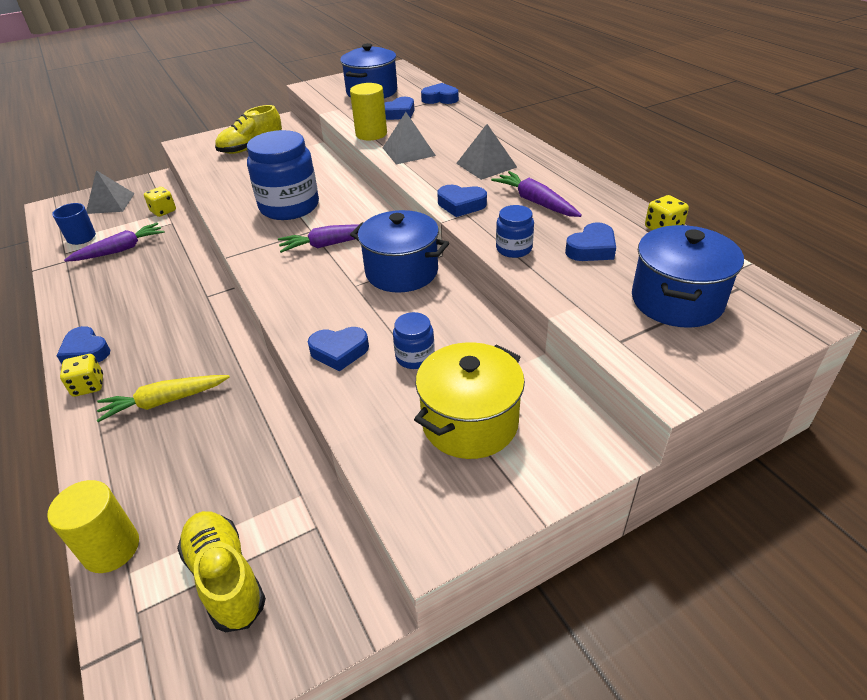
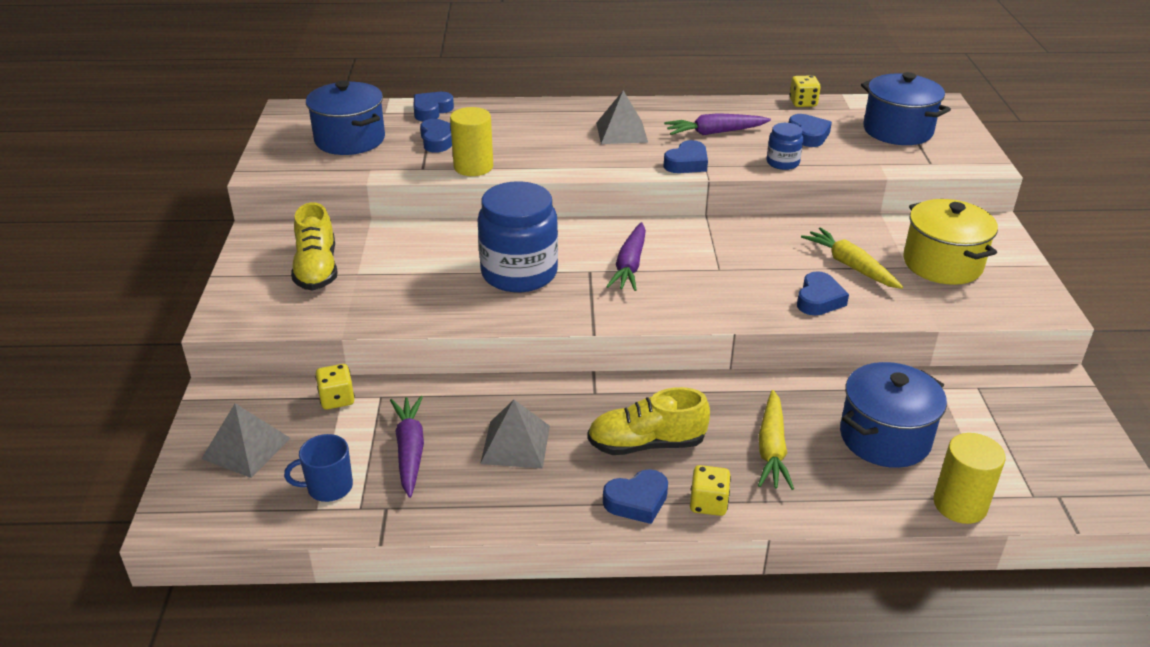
camera: 65 degrees left, 5 degrees down
(225, 578) = (1013, 442): yellow shoe -> yellow shoe (646, 444)
(401, 272) = (717, 240): blue pot -> blue pot (885, 437)
(408, 151) = (545, 159): grey pyramid -> grey pyramid (515, 444)
(415, 357) = (850, 266): blue jar -> yellow carrot

